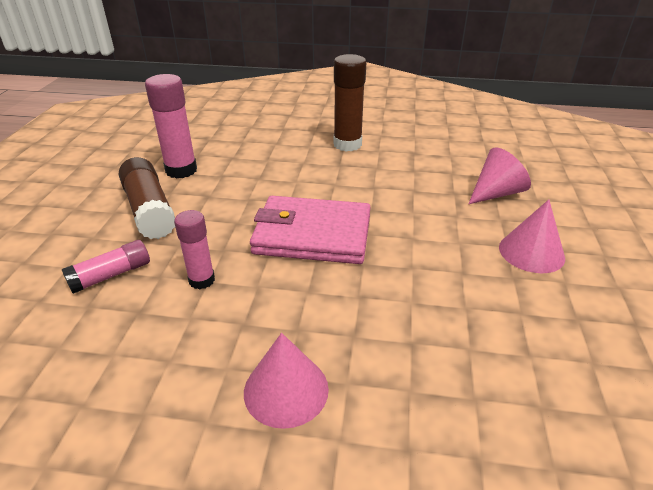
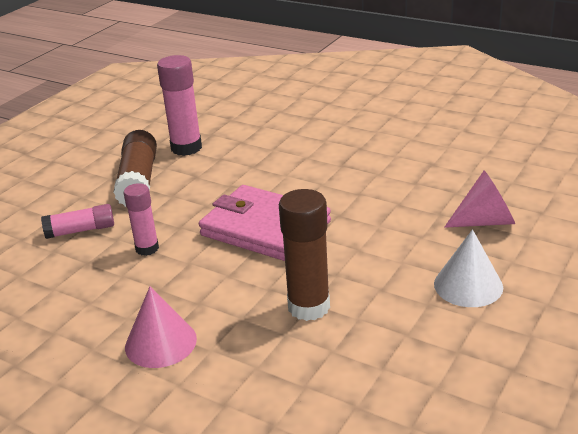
camera: 25 degrees right, 5 degrees down
(347, 144) = (366, 144): brown glue stick -> brown glue stick (308, 307)
(531, 252) = (468, 285): pink cone -> white cone

